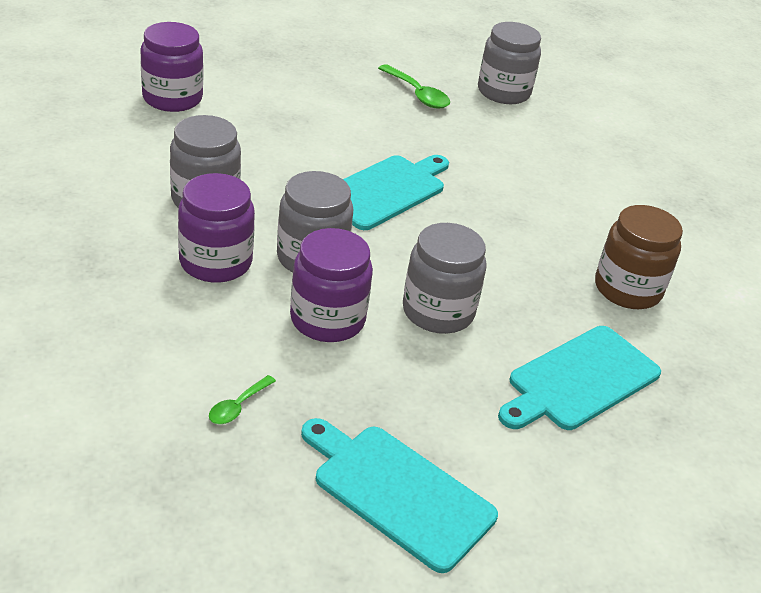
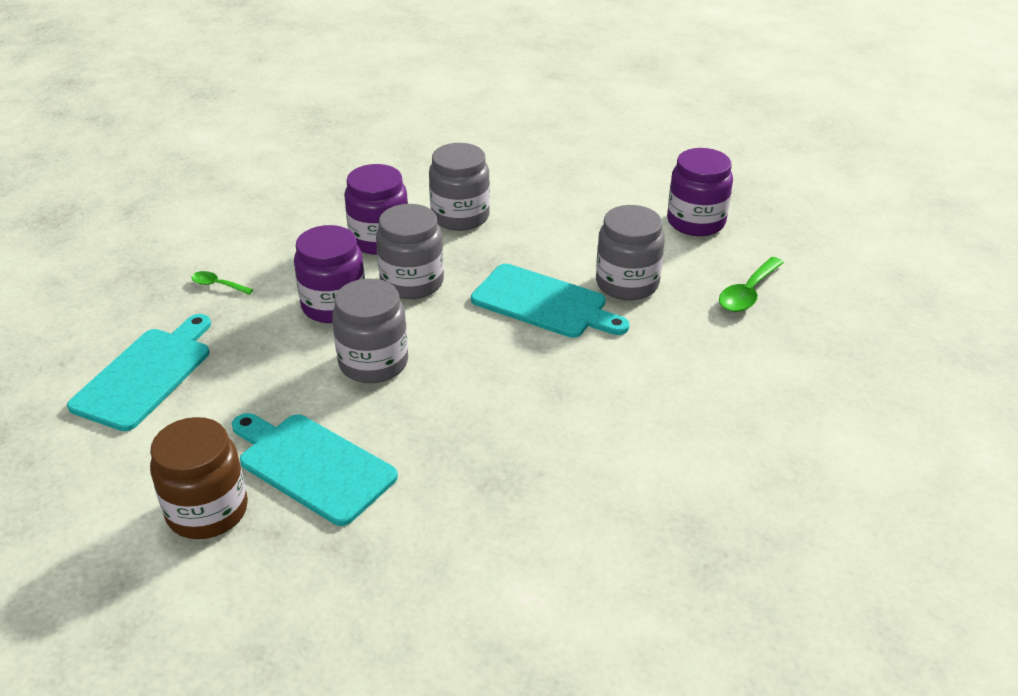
camera: 80 degrees right, 0 degrees up
(172, 98) = (598, 168): purple jar -> purple jar (696, 222)
(503, 92) = (821, 353): grey jar -> grey jar (627, 283)
(627, 289) = (479, 491): brown jar -> brown jar (207, 511)

